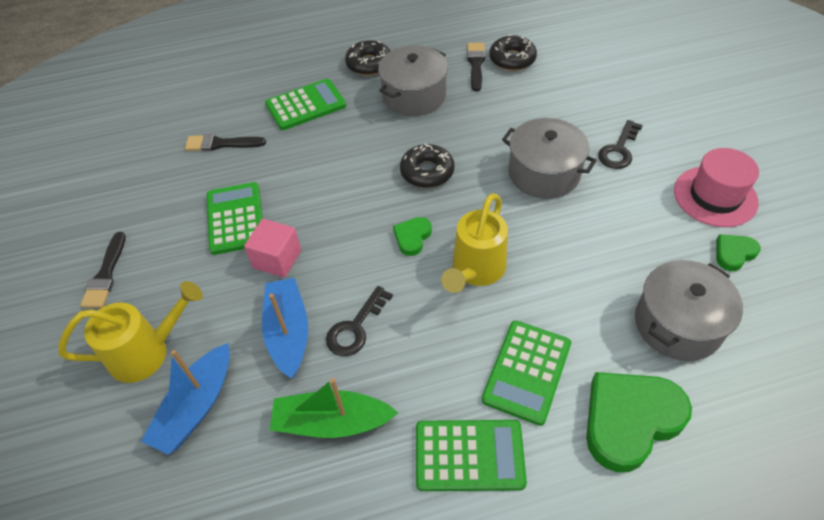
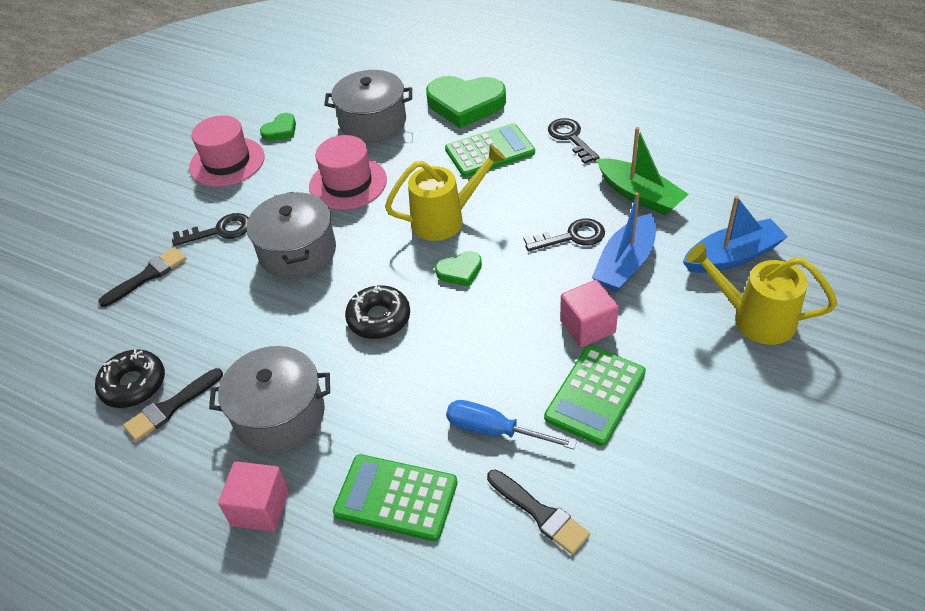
camera: 135 degrees left, 5 degrees down
(105, 274) = (766, 421): black brush -> black brush (147, 276)
(283, 162) = (494, 430): none -> blue screwdriver
(369, 64) = (260, 508): black donut -> pink cube
(469, 455) = (570, 138): green calculator -> black key
(596, 246) = (348, 183): none -> pink hat
(734, 253) = (280, 130): green heart -> green heart turned 60 degrees counterclockwise

